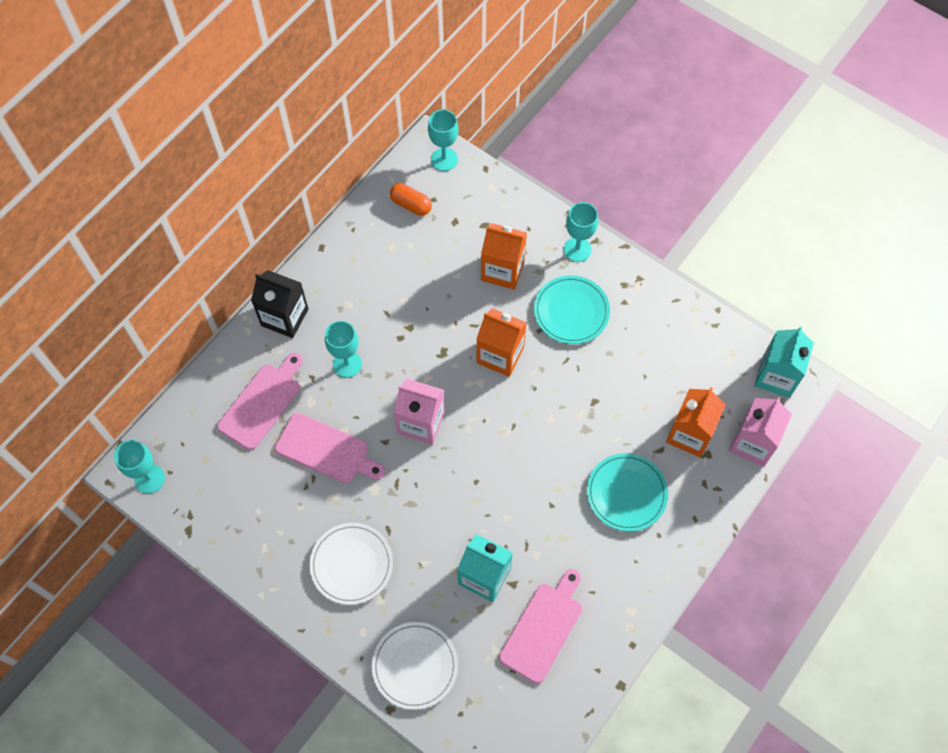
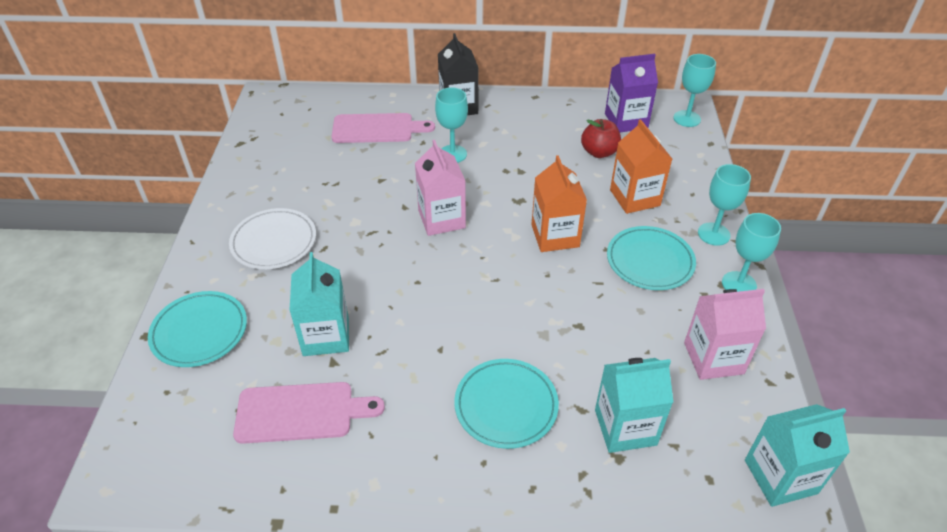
camera: 55 degrees right, 20 degrees down
(149, 479) = (268, 107): turquoise goblet -> turquoise goblet (739, 284)
(326, 450) = (367, 178): pink cutting board -> none
(411, 205) = (626, 121): orange capsule -> purple carton
(415, 666) = (199, 332): white plate -> turquoise plate
(433, 254) = (599, 152): none -> red apple
(689, 434) = (625, 427): orange carton -> turquoise carton
(753, 443) = (676, 498): pink carton -> pink carton (713, 358)

